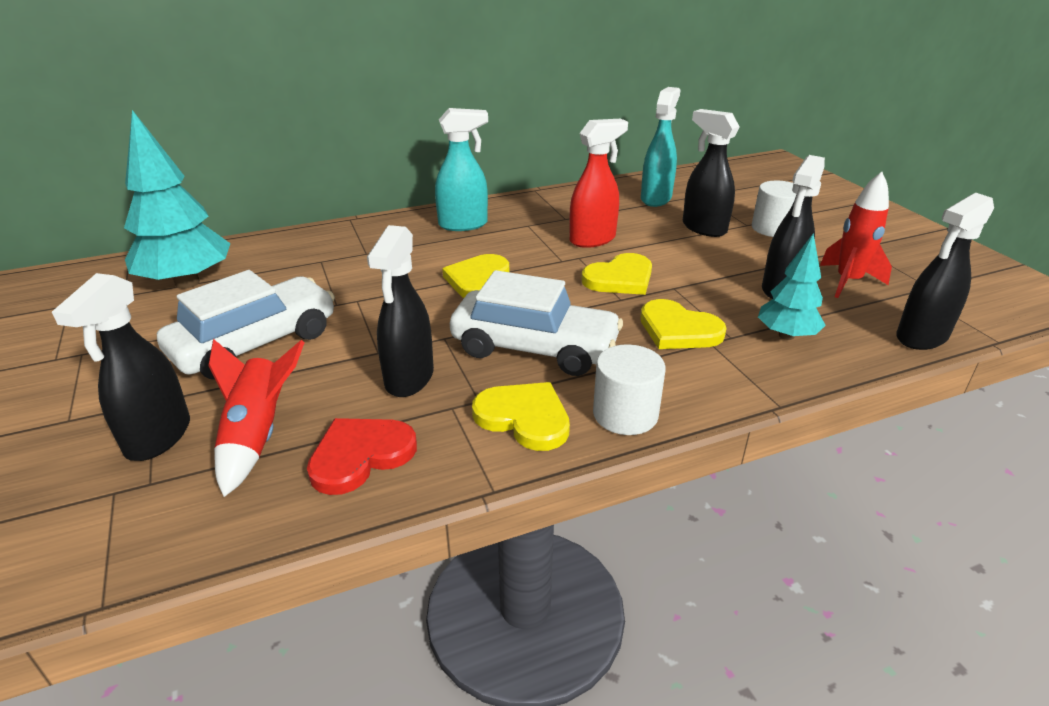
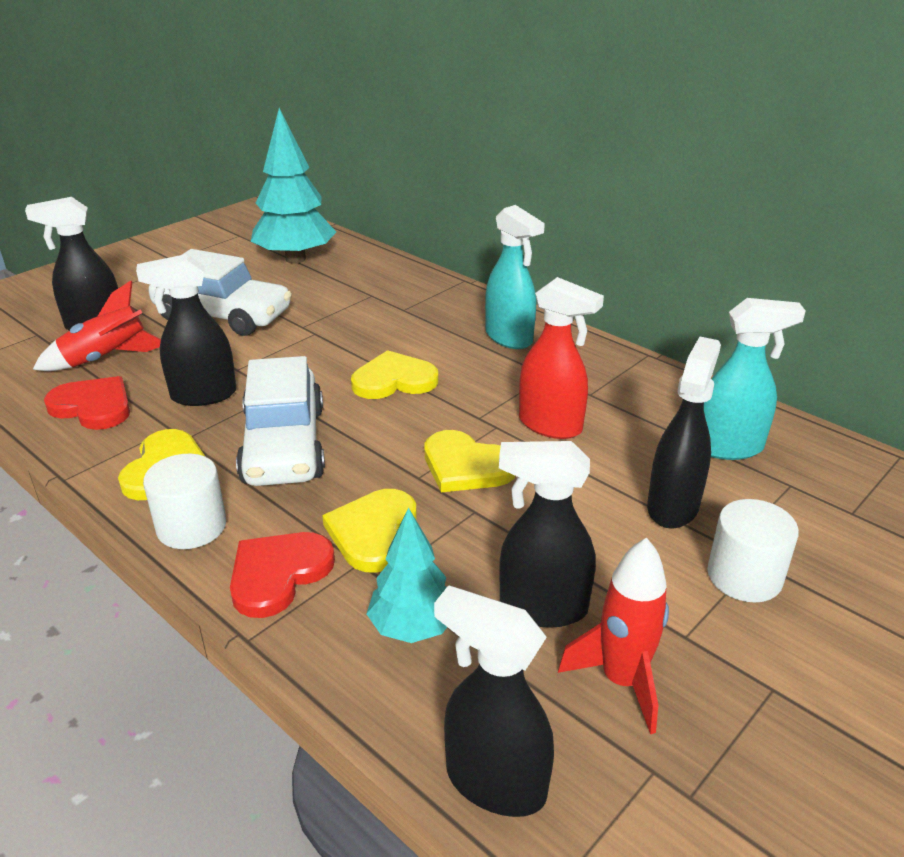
camera: 65 degrees right, 0 degrees up
(710, 379) = (278, 574): none -> red heart

